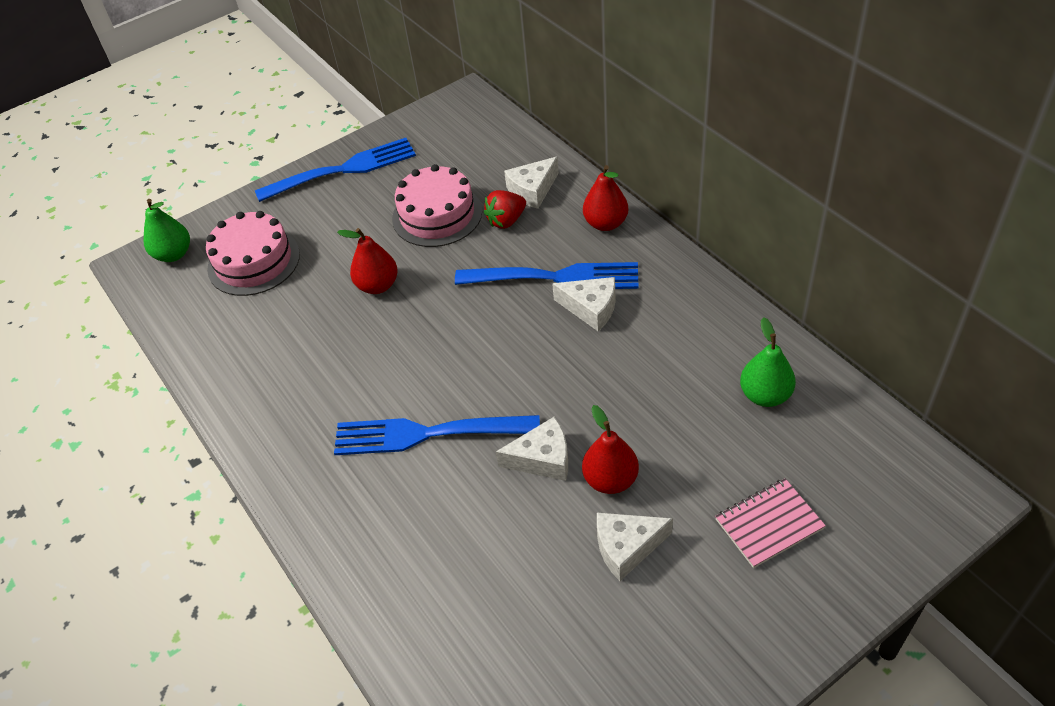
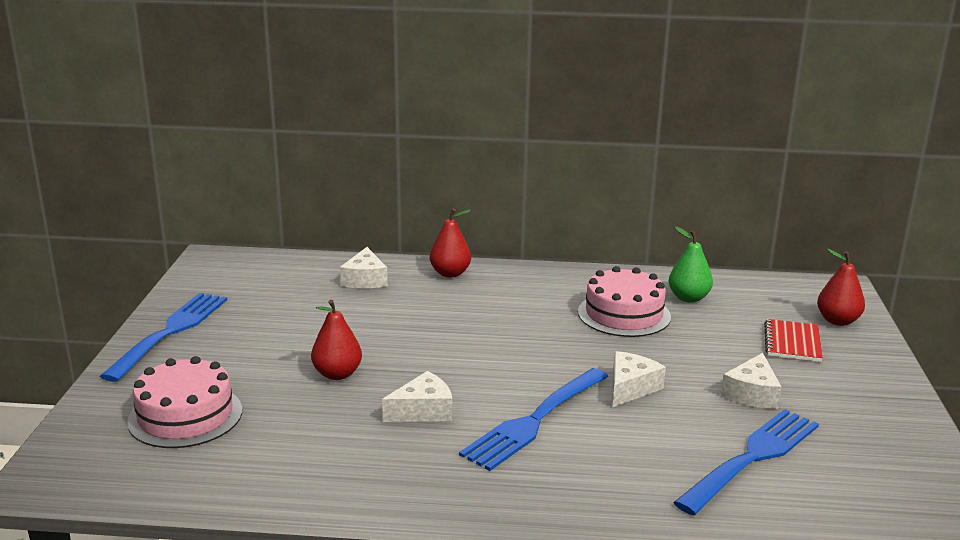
camera: 55 degrees left, 25 degrees down
(173, 254) = (79, 452): green pear -> none
(437, 215) = (312, 320): pink cake -> pink cake (624, 314)
(506, 221) = (375, 300): red strawberry -> none
(555, 278) = (467, 310): blue fork -> blue fork (752, 458)
(591, 308) = (520, 312): white cheese -> white cheese (423, 411)
(610, 480) = (685, 373): red pear -> red pear (837, 321)
(769, 524) = (792, 343): pink notebook -> red notebook

